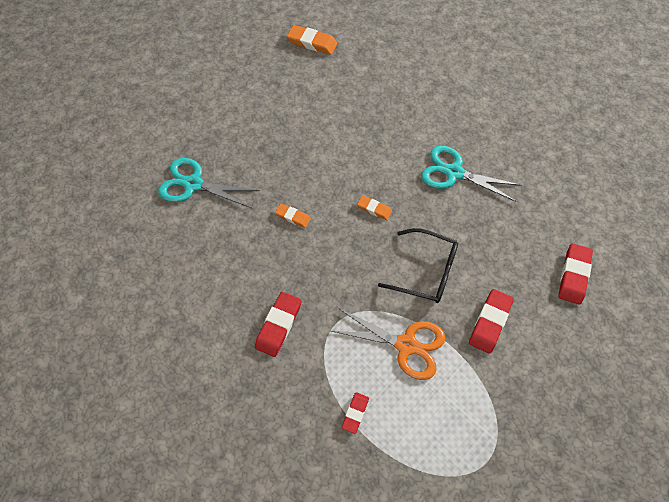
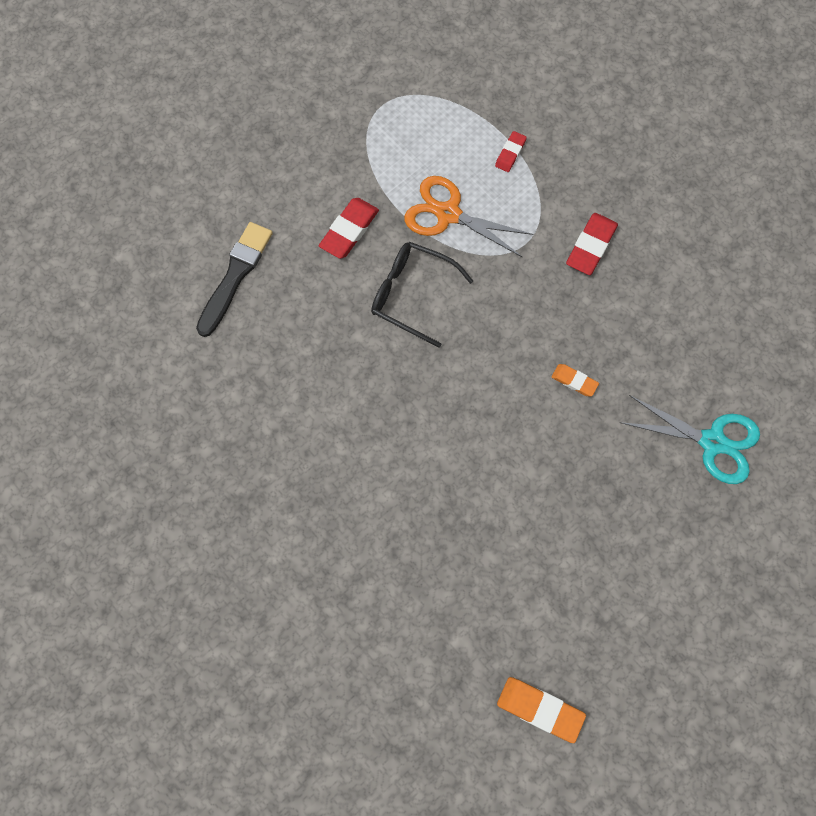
camera: 175 degrees left, 10 degrees up
(374, 209) = (466, 383): orange eraser -> none
(454, 173) = (349, 430): turquoise scissors -> none
(573, 275) = (235, 276): red eraser -> black brush

